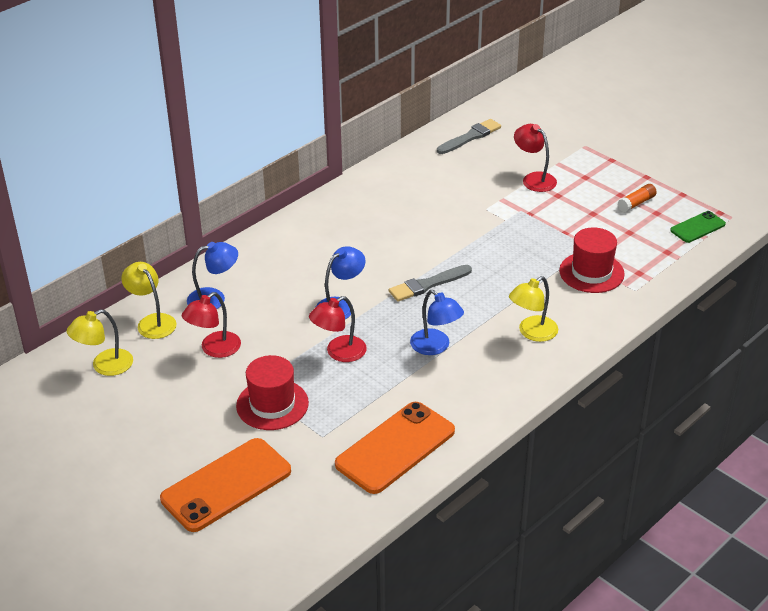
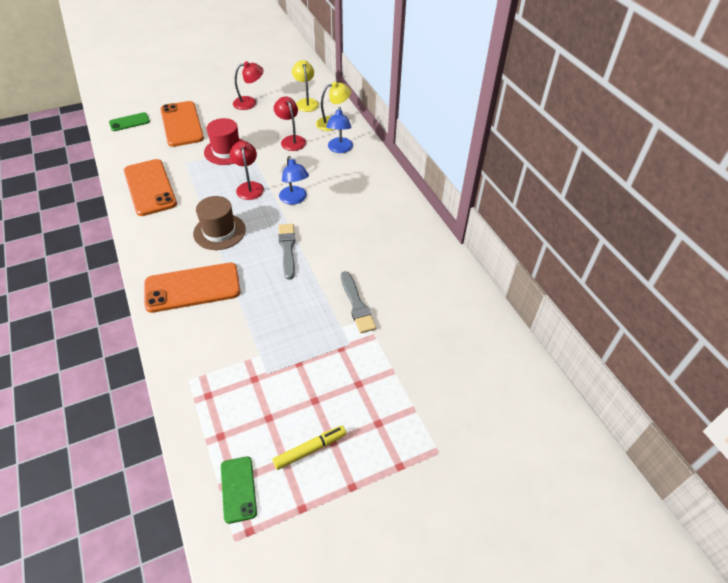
camera: 110 degrees right, 10 degrees up
(250, 556) = (129, 122): none -> green phone
(435, 347) = (219, 231): blue lamp -> brown hat
(470, 137) = (490, 351): grey brush -> grey brush (356, 304)
(532, 333) = (192, 288): yellow lamp -> orange phone
(534, 179) = (395, 375): red lamp -> red lamp (250, 102)
(591, 272) = (233, 358): red hat -> none
(636, 203) = (310, 449): orange glue stick -> yellow marker

